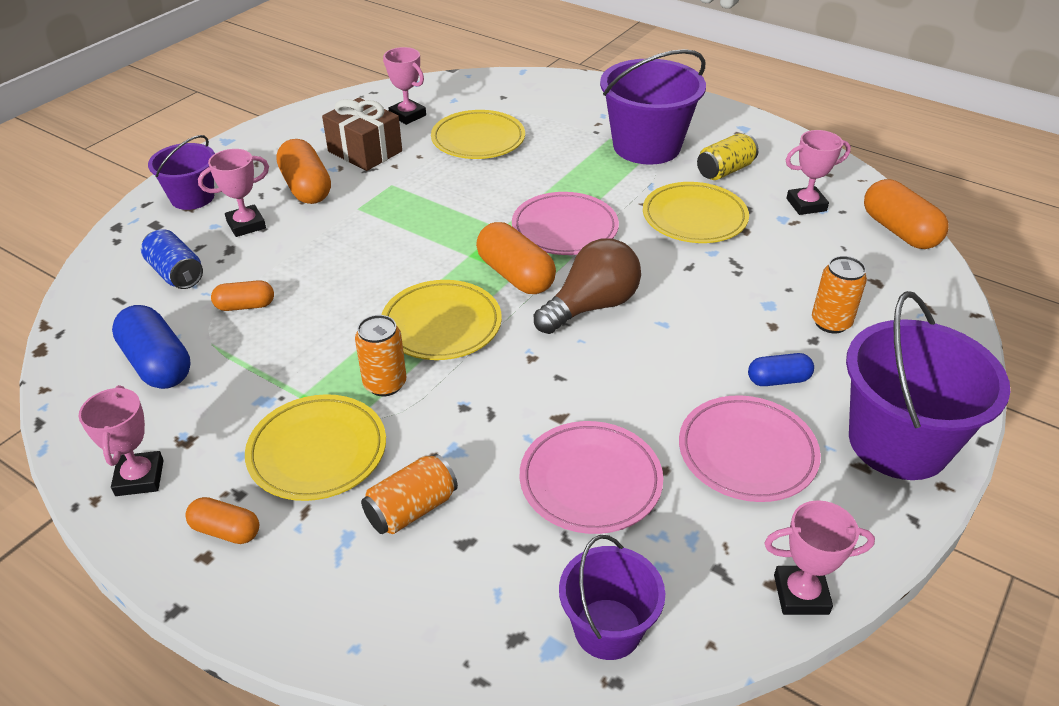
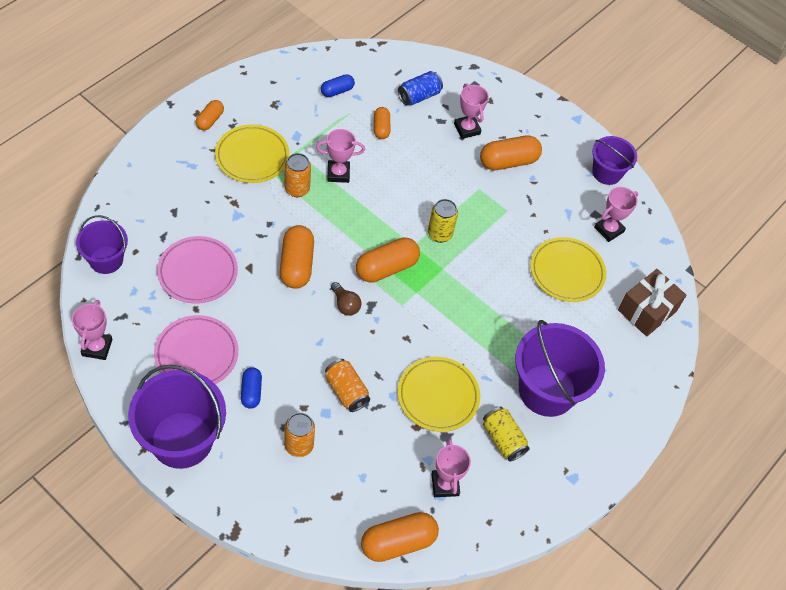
camera: 90 degrees right, 15 degrees up
(139, 478) = (253, 88): pink trophy -> pink trophy (338, 173)
(157, 364) = (337, 91): blue capsule -> blue capsule, size x0.58
(192, 197) = (503, 101): purple bucket -> purple bucket (606, 173)
(365, 151) = (555, 198): brown gift -> brown gift (647, 311)
(411, 509) = (202, 192): orange can -> orange can (346, 391)
(441, 325) = (343, 221): yellow plate -> none
(443, 234) = (440, 234): none -> yellow can
(537, 364) = (296, 265): none -> orange capsule
(564, 229) = (436, 307): pink plate -> none
(591, 306) = (345, 305): brown light bulb -> brown light bulb, size x0.52

